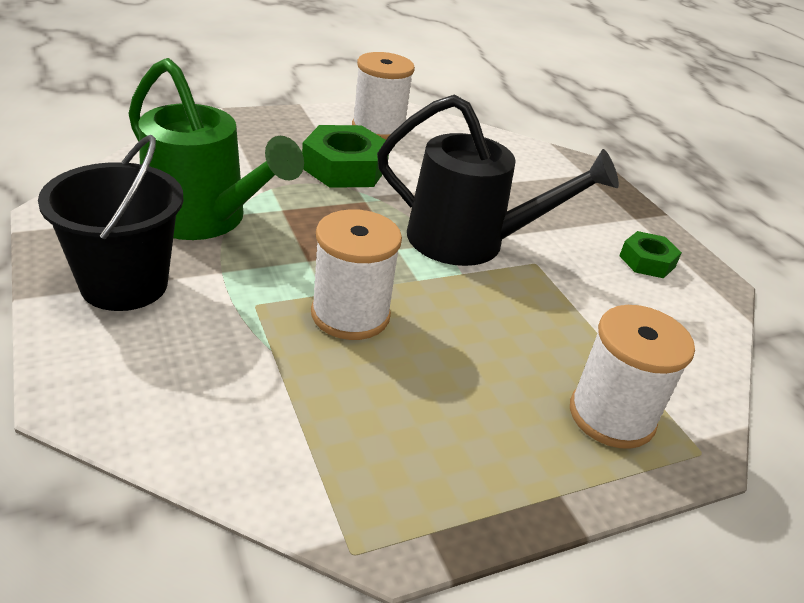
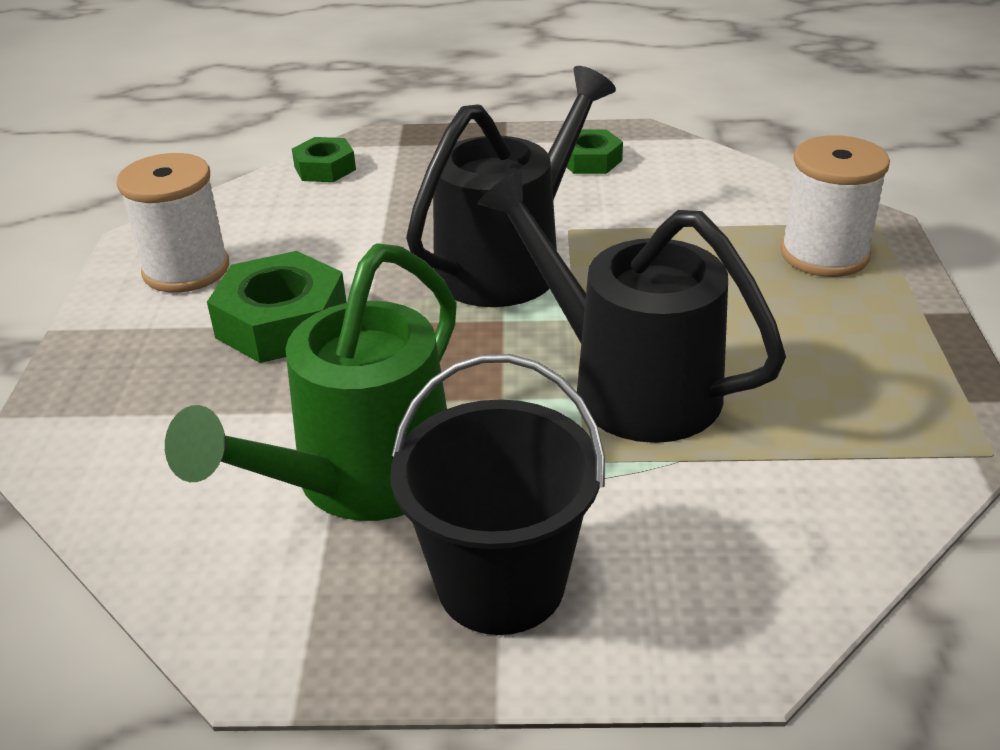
camera: 60 degrees left, 0 degrees up
(204, 219) = (359, 481): green watering can -> green watering can turned 150 degrees clockwise
(350, 314) = (628, 384): white spool -> black watering can
(528, 152) = (325, 168): none -> green nut

